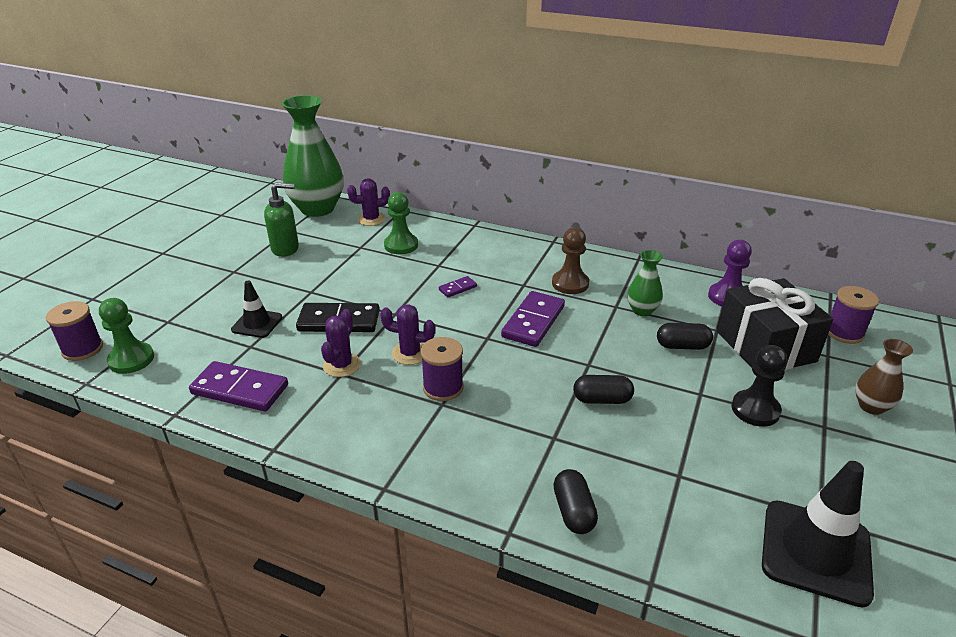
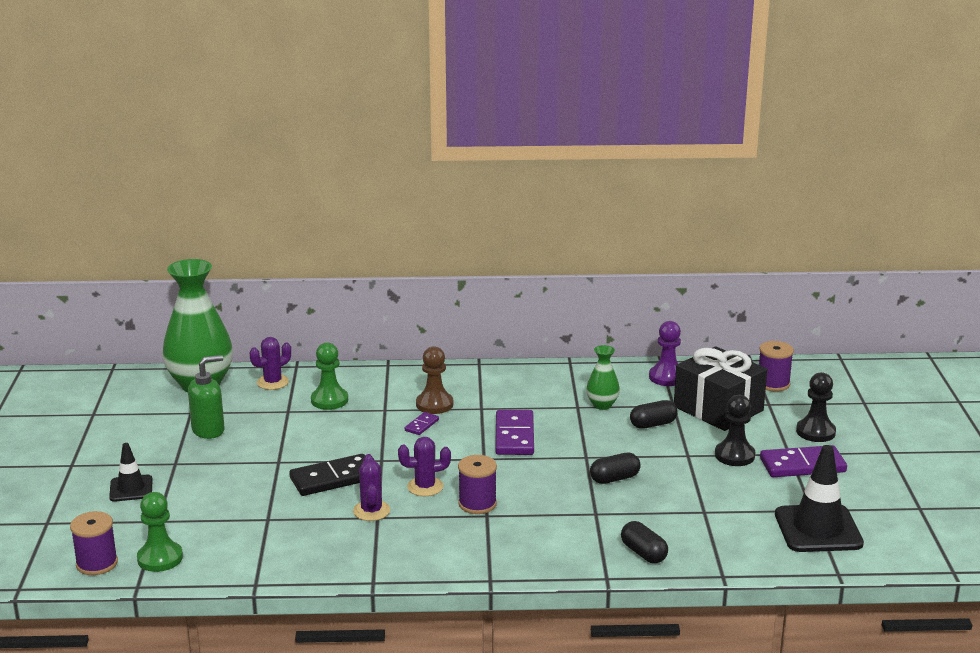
camera: 25 degrees left, 10 degrees down
(240, 389) = (296, 552): purple domino -> purple domino (802, 465)
(257, 323) = (253, 500): black traffic cone -> black traffic cone (131, 489)
(570, 284) = (523, 397): brown pawn -> brown pawn (434, 404)
(871, 406) = (815, 432): brown vase -> black pawn

